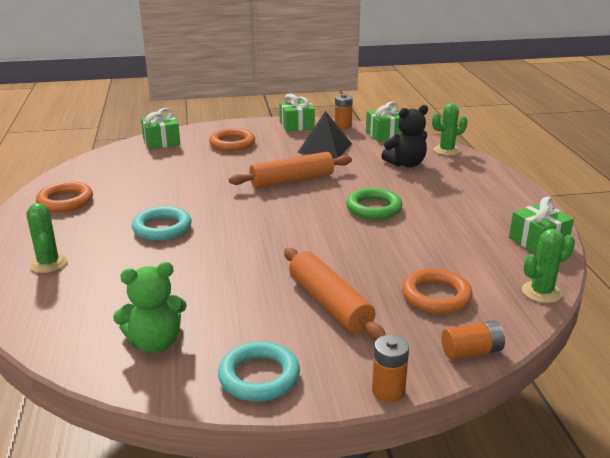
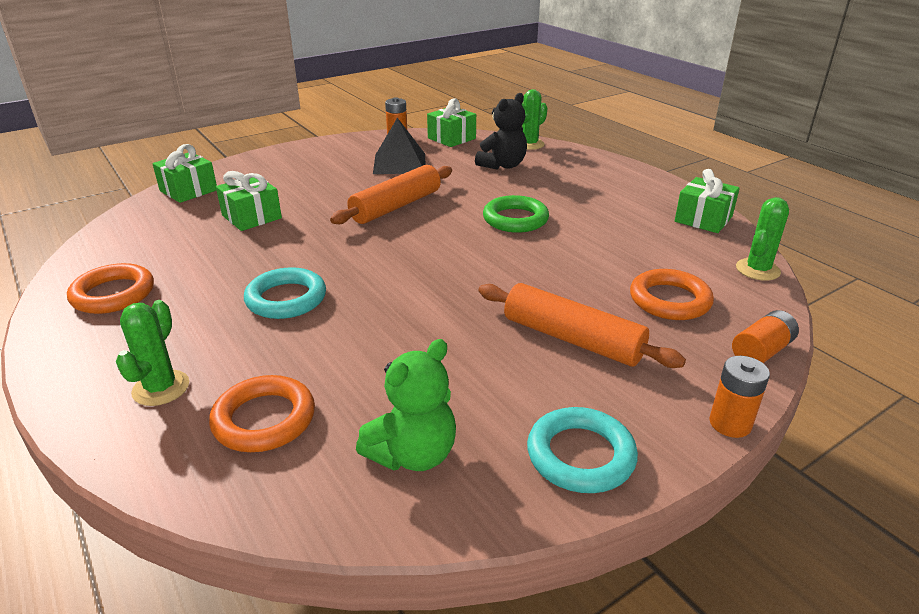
camera: 25 degrees left, 5 degrees up
(48, 263) = (161, 388): green cactus -> green cactus turned 60 degrees clockwise
(232, 143) = (284, 177): orange ring -> orange ring (264, 419)
(297, 125) = (344, 144): green gift -> green gift (252, 217)

